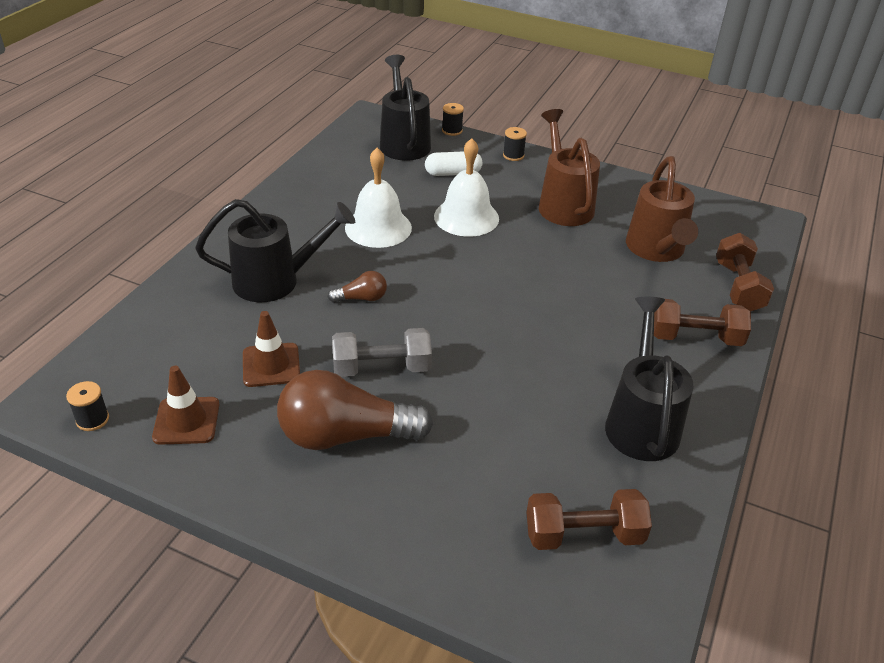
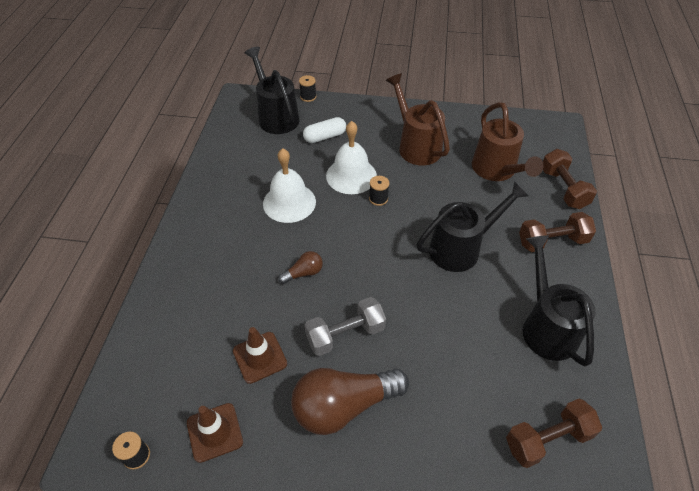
camera: 15 degrees left, 10 degrees up
(276, 281) = (230, 275): black watering can -> black watering can (461, 248)
(513, 155) = (362, 109): black spool -> black spool (378, 199)

